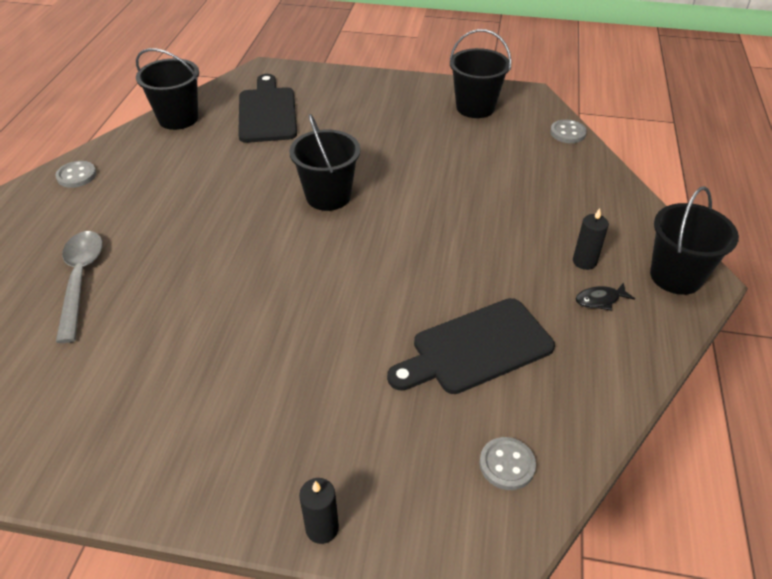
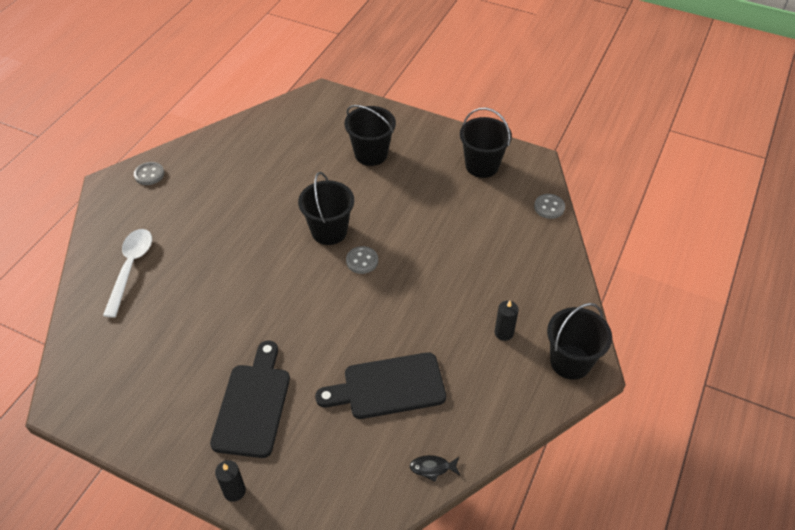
camera: 15 degrees right, 5 degrees up
(81, 280) = (131, 268): grey spoon -> white spoon
(178, 118) = (238, 133): black bucket -> black bucket (371, 154)
(267, 112) = (309, 139): black cutting board -> black cutting board (253, 404)
(507, 464) = (372, 479): grey button -> grey button (362, 261)
(600, 300) = (500, 368): black fish -> black fish (432, 468)

